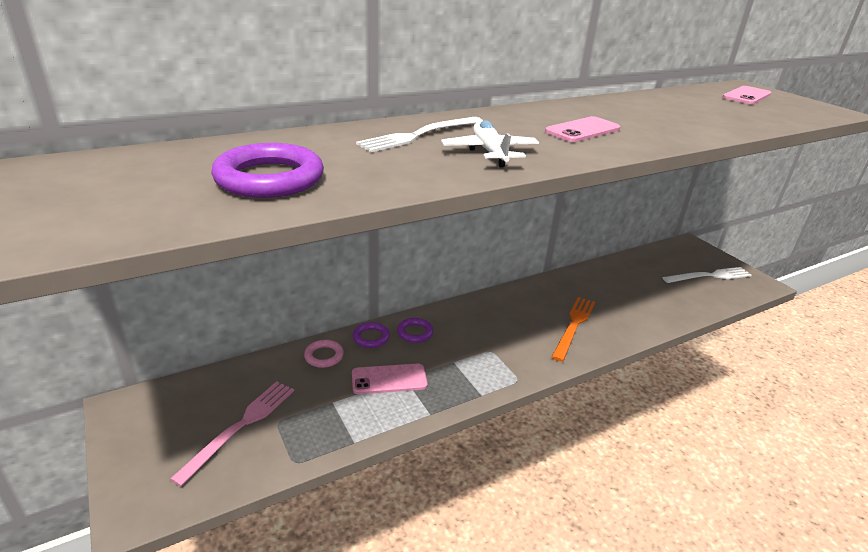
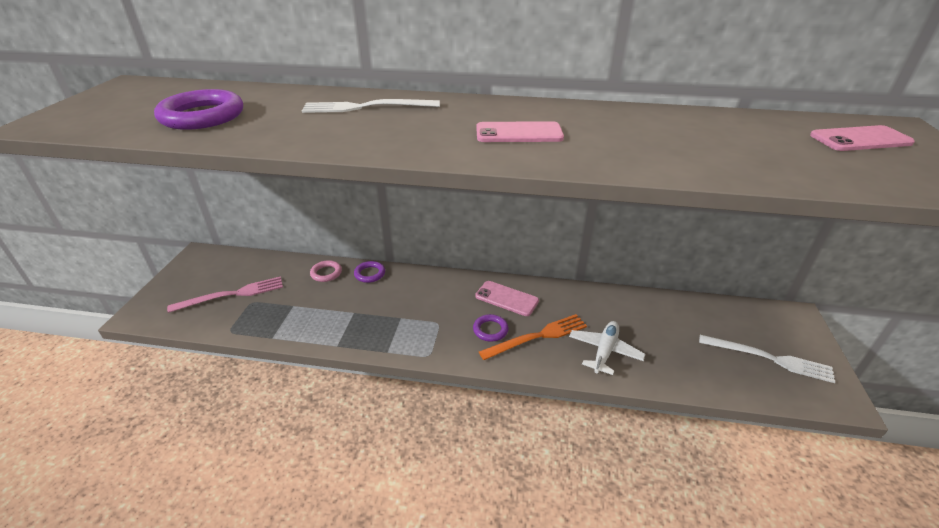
camera: 40 degrees right, 5 degrees up
(389, 379) = (343, 308): pink phone -> pink phone (506, 299)
(415, 332) = (402, 284): purple ring -> purple ring (490, 330)
(489, 152) = (383, 133): white plane -> white plane (604, 351)

